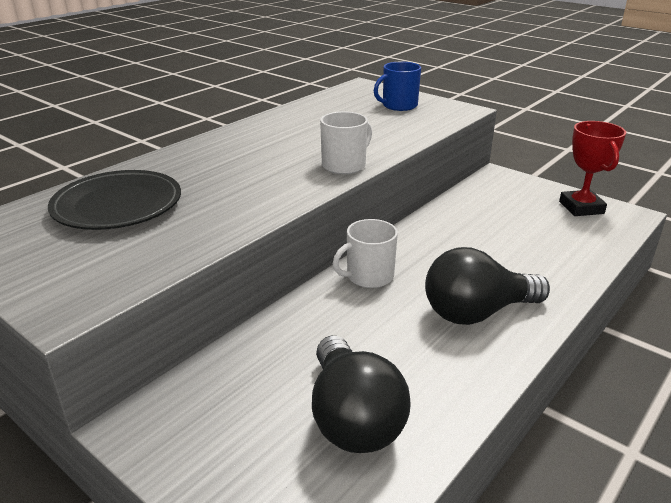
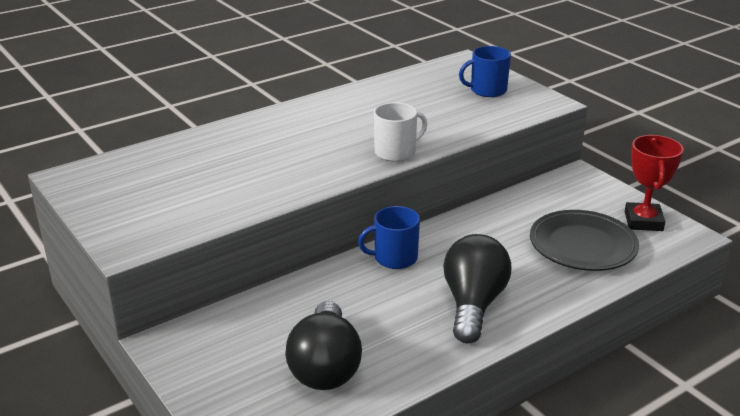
camera: 15 degrees right, 0 degrees up
(118, 206) = (188, 167): black plate -> black plate (582, 246)
(368, 276) = (394, 258): white mug -> blue mug
(477, 312) = (473, 304): black light bulb -> black light bulb turned 105 degrees clockwise

